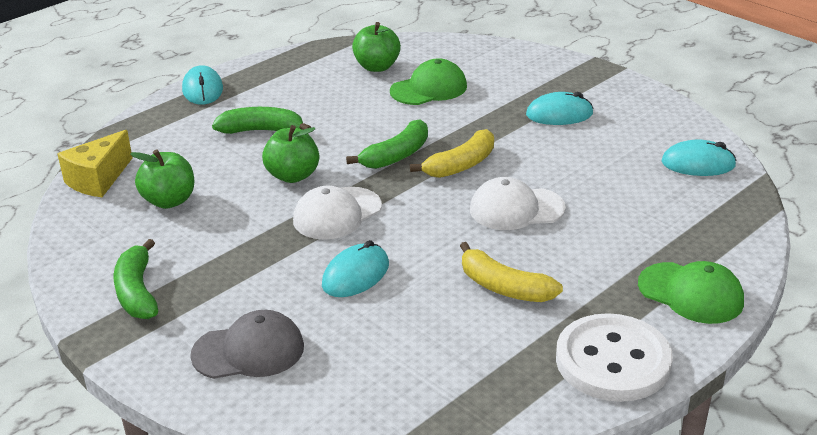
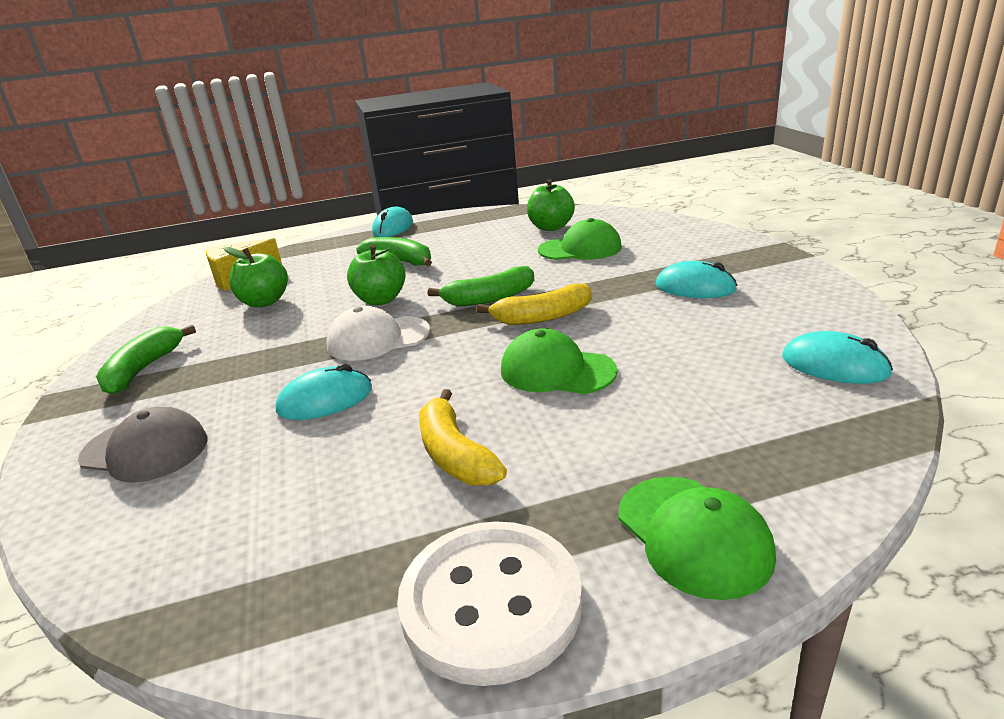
camera: 30 degrees right, 5 degrees down
(516, 209) = (557, 371): white cap -> green cap

